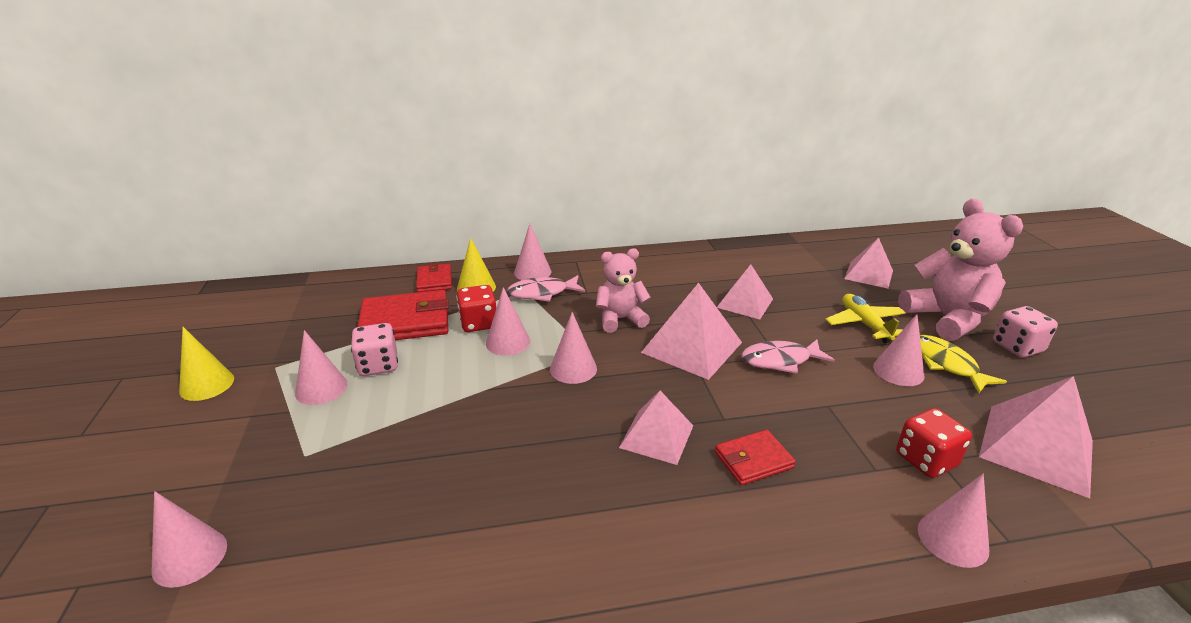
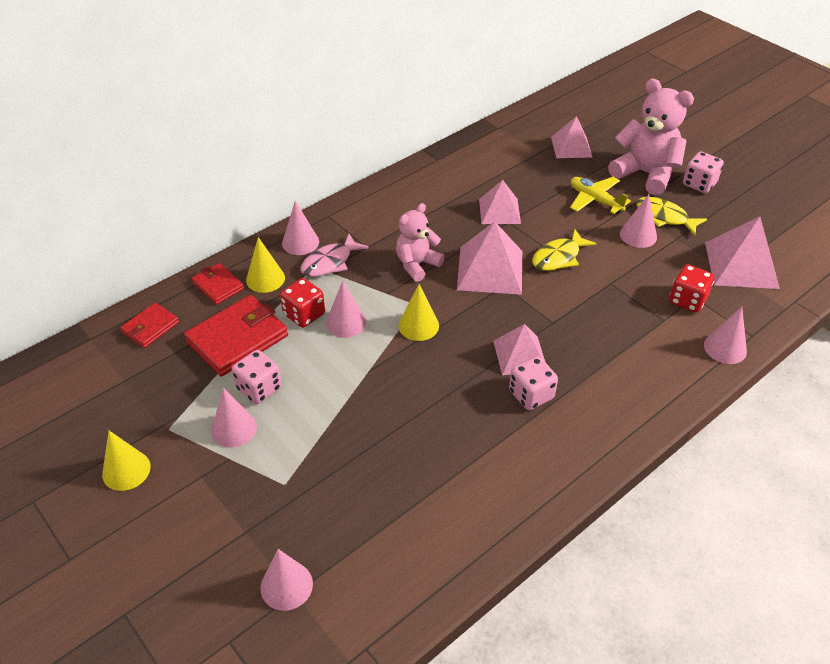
camera: 30 degrees left, 15 degrees up
(573, 368) = (418, 325): pink cone -> yellow cone
(634, 482) = (531, 395): none -> pink dice
(753, 460) = (591, 345): red wallet -> red wallet (150, 327)
(780, 360) = (558, 257): pink fish -> yellow fish

